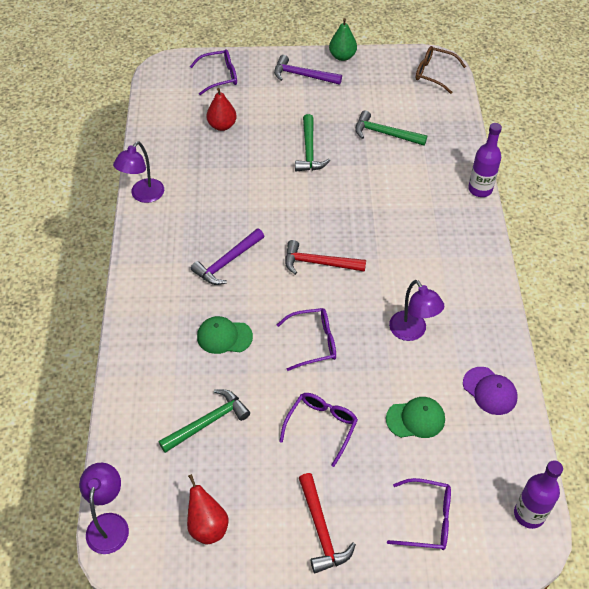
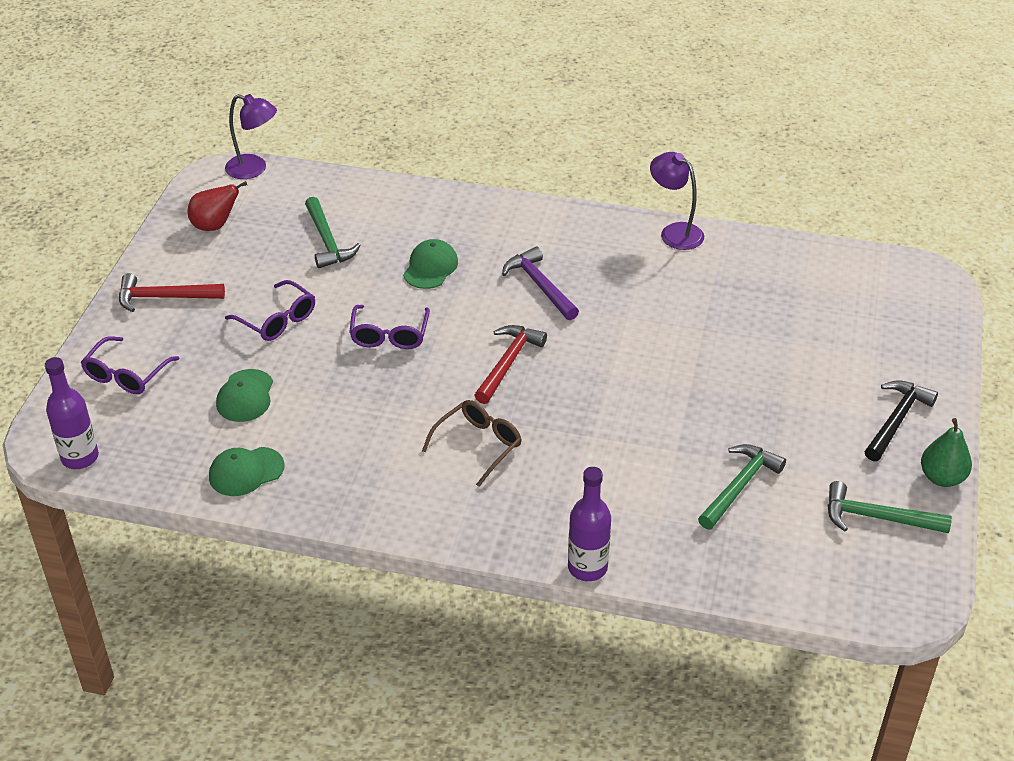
camera: 105 degrees right, 10 degrees down
(219, 76) = (905, 329): purple glasses -> none
(222, 125) = (793, 317): red pear -> none
(303, 75) = (897, 420): purple hammer -> black hammer
(309, 150) = (721, 394): green hammer -> green hammer (877, 517)
(412, 332) = (364, 423): purple lamp -> none
(434, 73) = (881, 589): brown glasses -> brown glasses (478, 446)
(490, 391) = (246, 472): purple cap -> green cap

